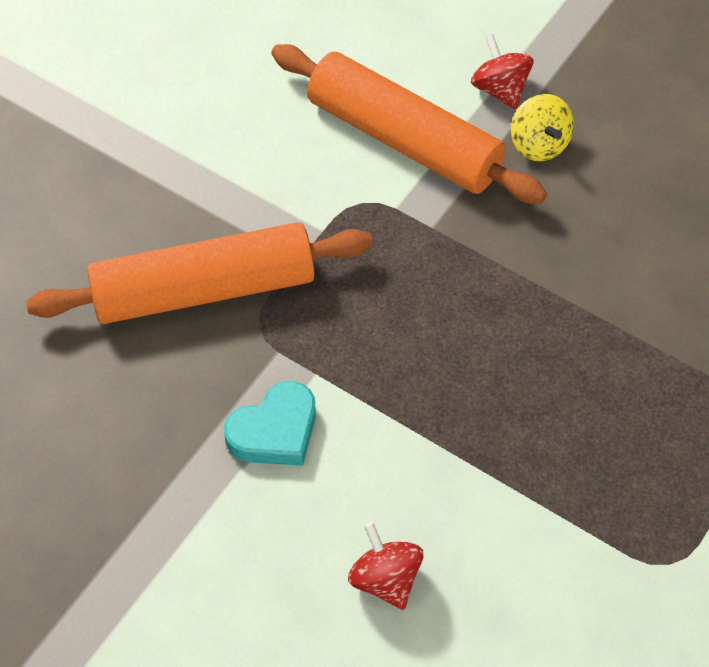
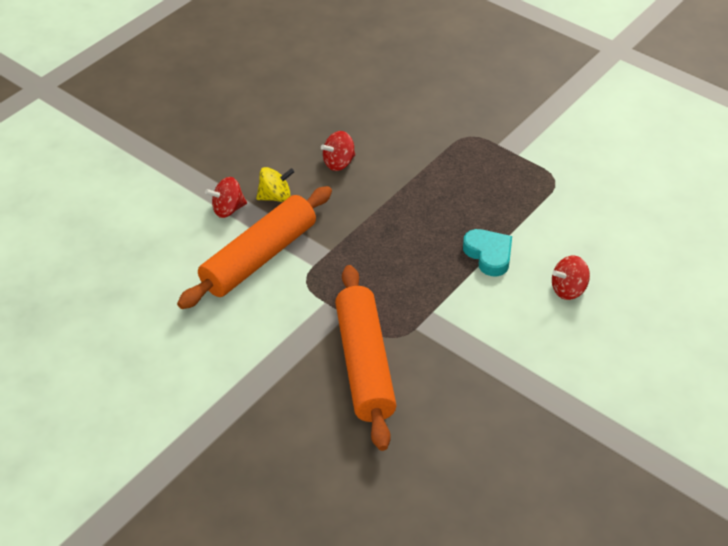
camera: 85 degrees left, 10 degrees down
(275, 431) = (472, 333): turquoise heart -> turquoise heart (489, 255)
(637, 220) = (339, 163): none -> red spinning top

